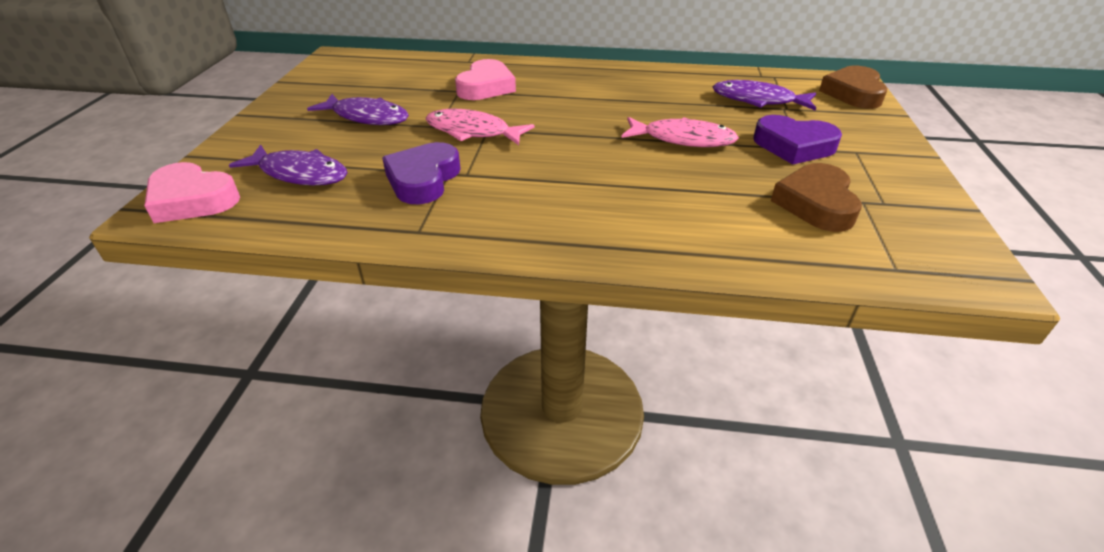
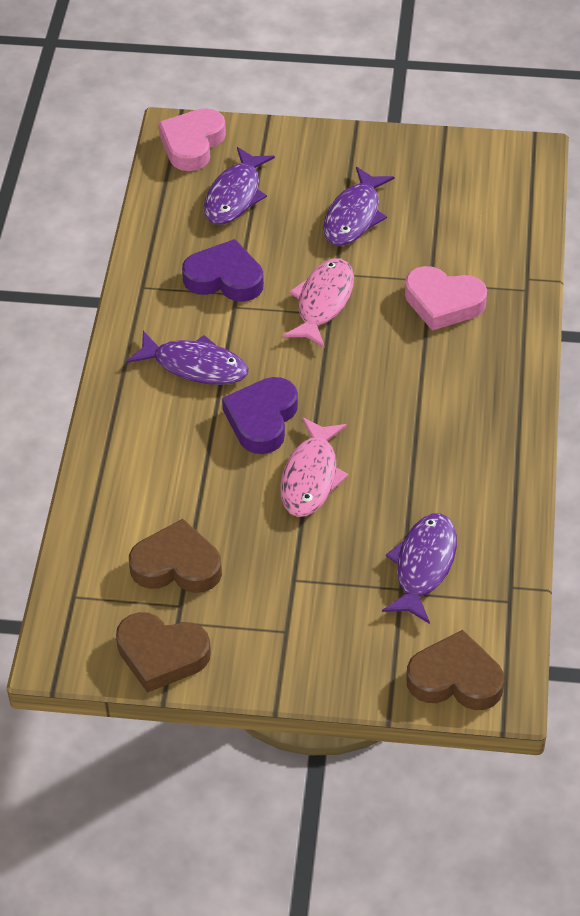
camera: 90 degrees right, 10 degrees up
(548, 196) = (195, 366): none -> purple fish
(794, 146) = (297, 575): purple heart -> purple heart (262, 419)
(929, 211) = (161, 655): none -> brown heart

